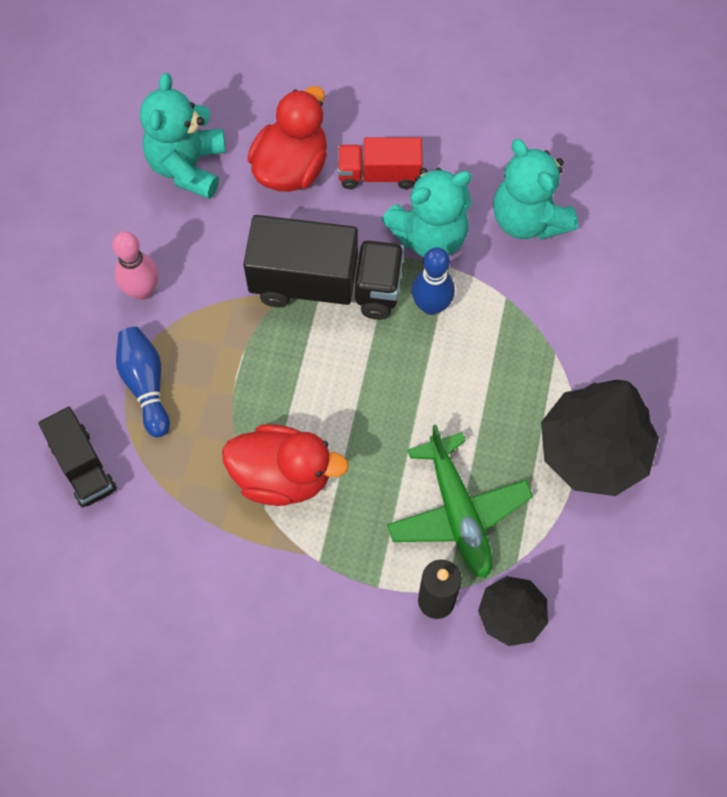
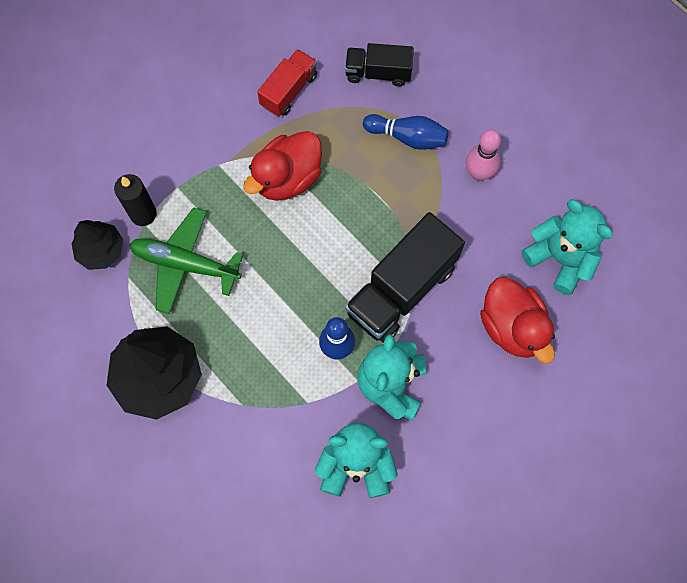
camera: 125 degrees right, 5 degrees up
(379, 174) = (466, 384): red truck -> red truck (289, 90)

